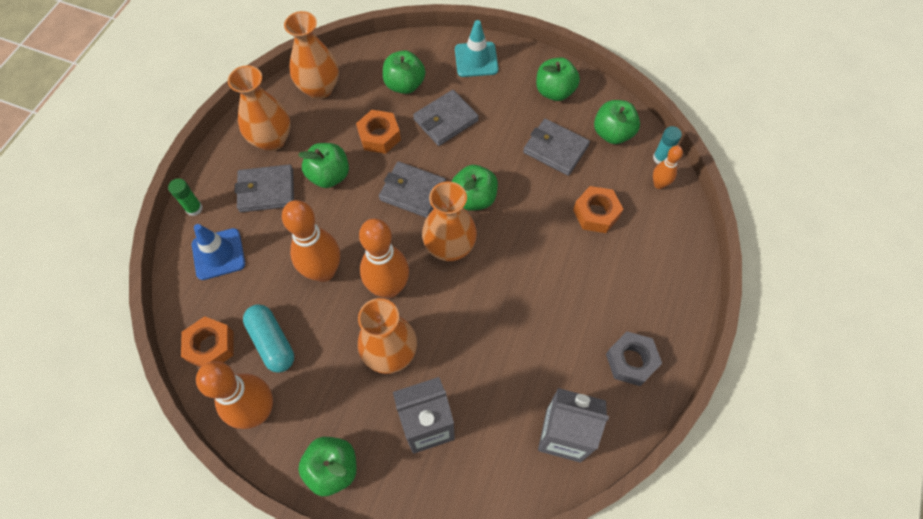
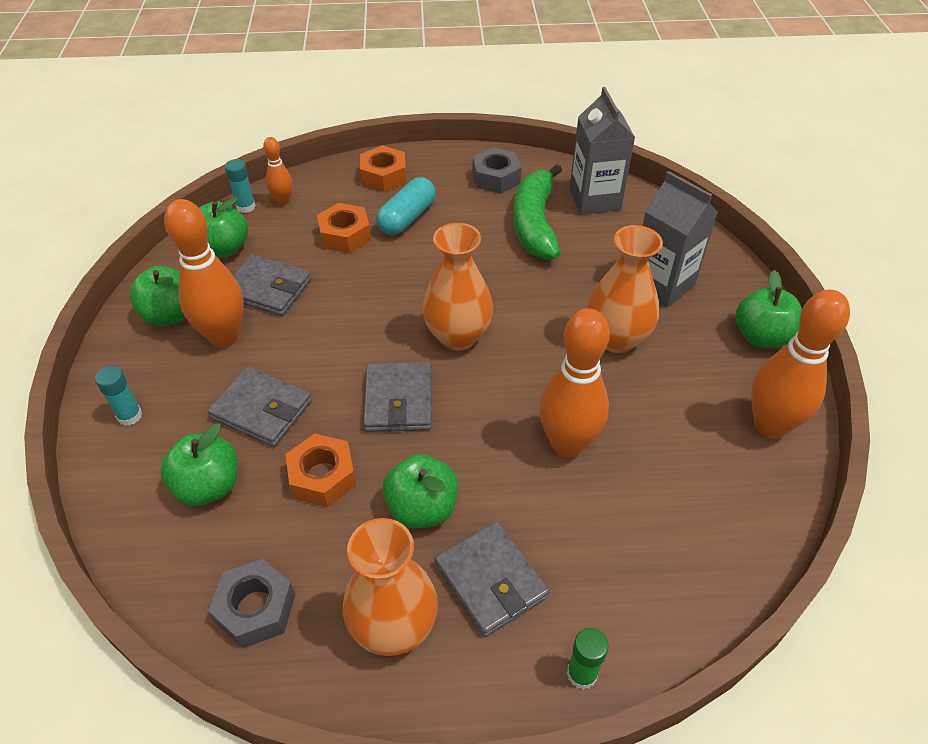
camera: 115 degrees left, 15 degrees down
(211, 346) = (747, 517): orange nut -> orange nut (384, 176)
(218, 254) = (628, 586): blue traffic cone -> none
(272, 342) = (690, 452): turquoise capsule -> turquoise capsule (407, 218)
(319, 89) = (255, 608): orange vase -> grey nut
(389, 287) = (544, 371): orange bowling pin -> orange bowling pin (224, 336)
(474, 198) = (377, 338): green apple -> none
(476, 59) = (129, 416): turquoise traffic cone -> turquoise glue stick
(551, 363) = (535, 223): none -> green banana
(555, 149) = (268, 289): grey wallet -> grey wallet turned 75 degrees counterclockwise

